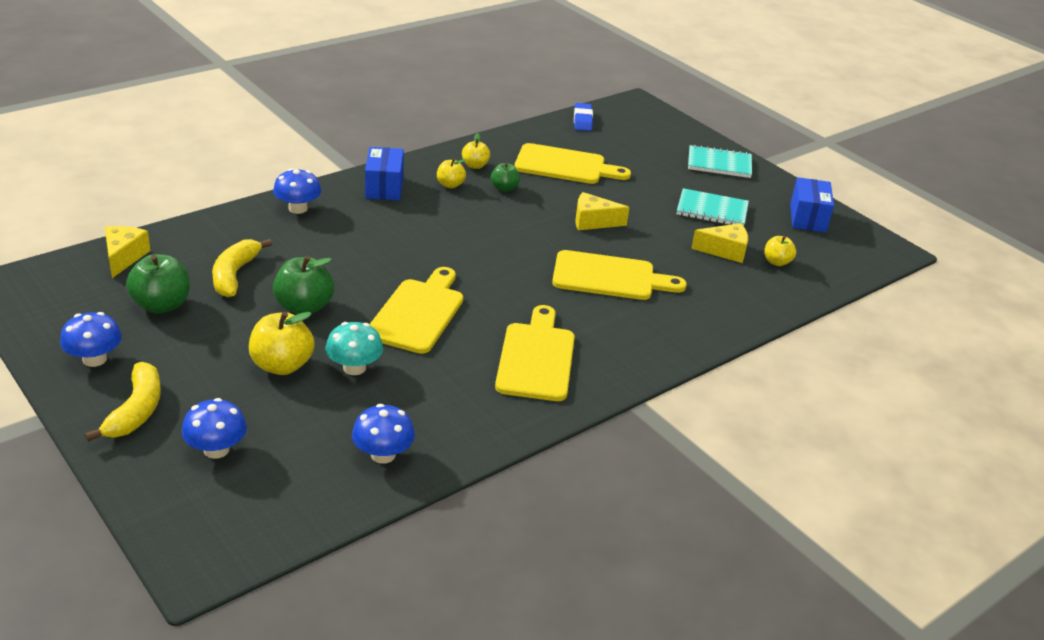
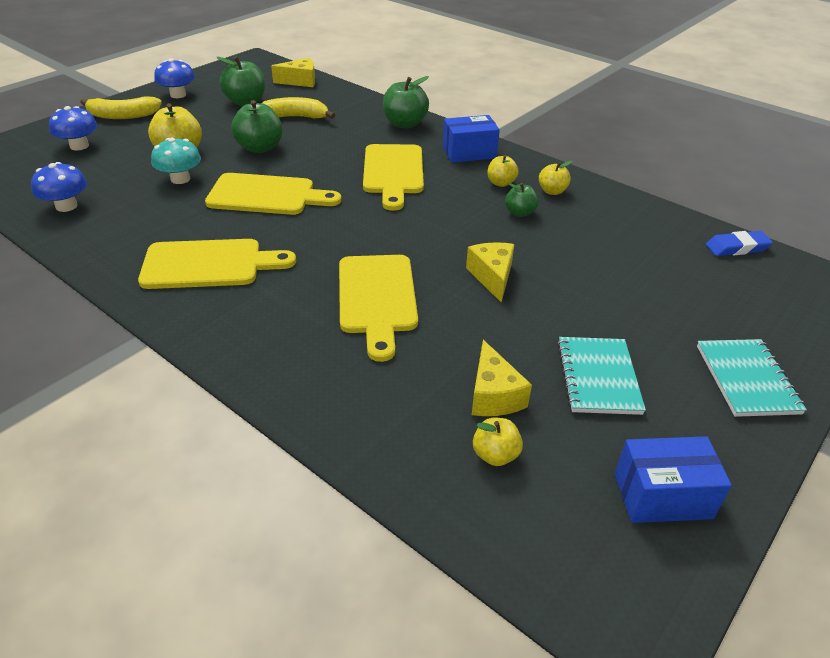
camera: 80 degrees right, 5 degrees up
(298, 208) = (405, 124): blue mushroom -> green apple
(565, 166) = (606, 245): yellow cutting board -> yellow cutting board (393, 172)

